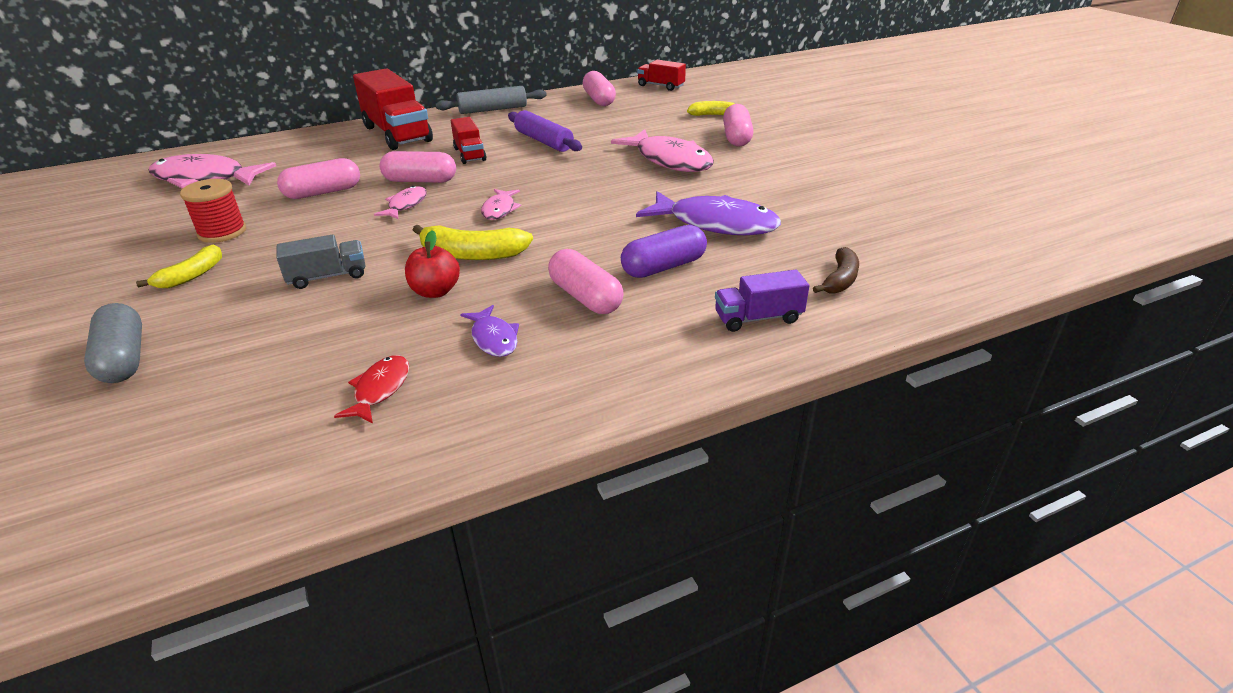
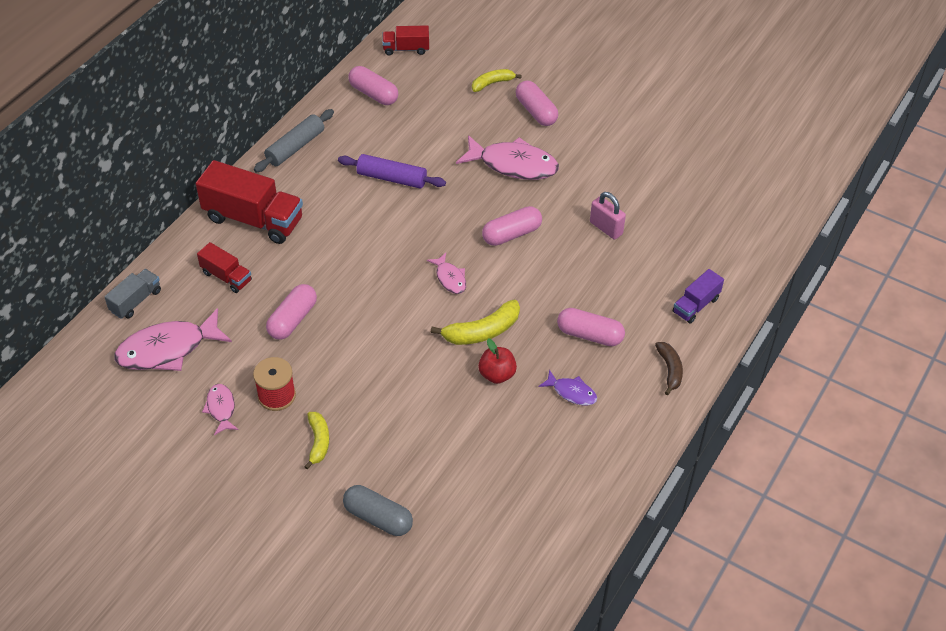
camera: 35 degrees left, 15 degrees up
(327, 276) = (412, 397): grey truck -> grey truck (136, 301)
(380, 389) = (551, 457): red fish -> none
(406, 205) = (376, 304): pink fish -> pink fish (221, 408)
(420, 181) = (352, 272): pink capsule -> pink capsule (511, 234)
(469, 154) = (351, 221): red truck -> red truck (226, 277)
(663, 267) = (610, 286): purple capsule -> none
(715, 224) = (606, 228): purple fish -> pink padlock
(840, 280) = (715, 251): brown banana -> brown banana (670, 370)

